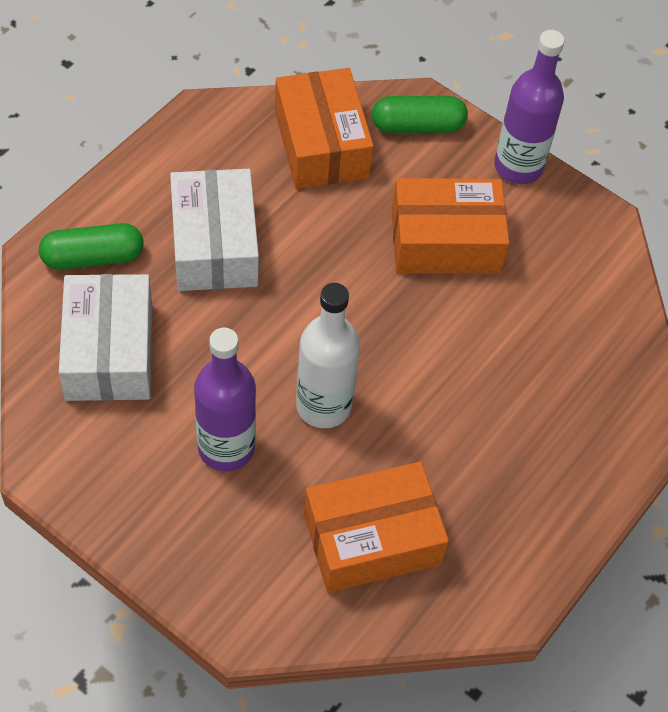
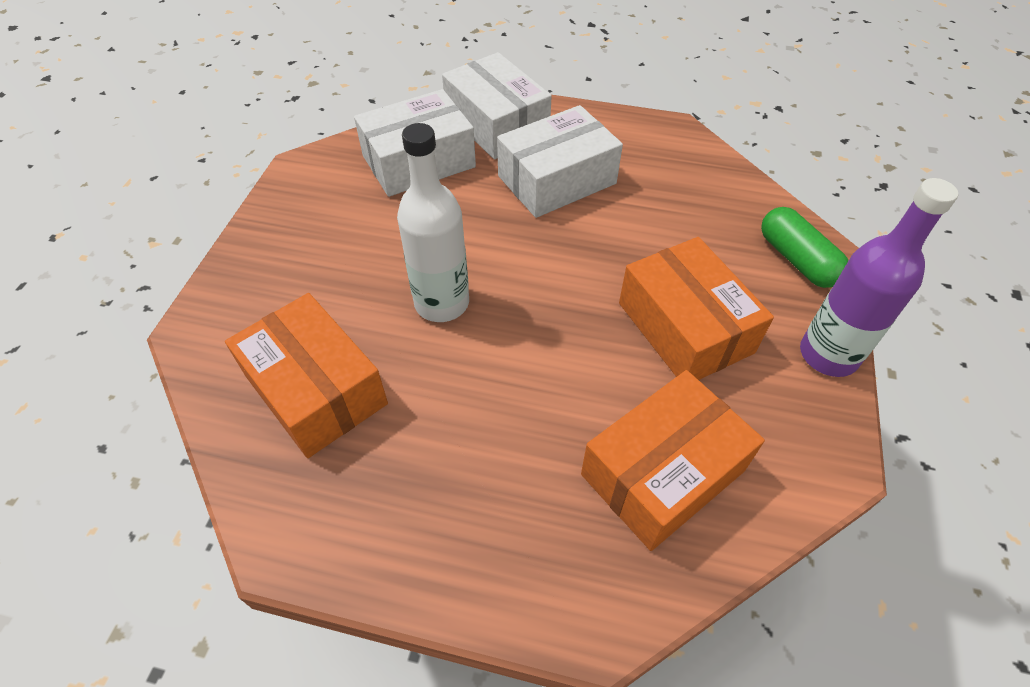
camera: 70 degrees right, 5 degrees down
(93, 257) = (496, 124): green capsule -> white box
(226, 447) = (366, 256): purple bottle -> none
(321, 144) = (712, 204): orange box -> orange box (662, 472)

